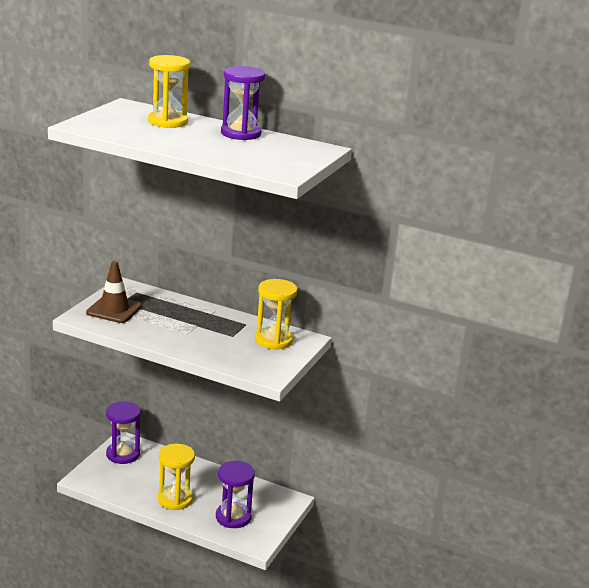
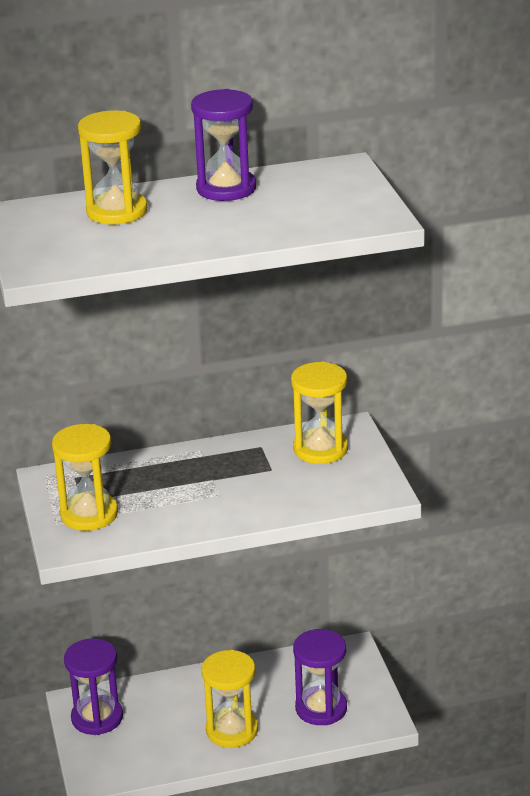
camera: 35 degrees left, 5 degrees up
(114, 310) = (89, 514): brown traffic cone -> yellow hourglass

